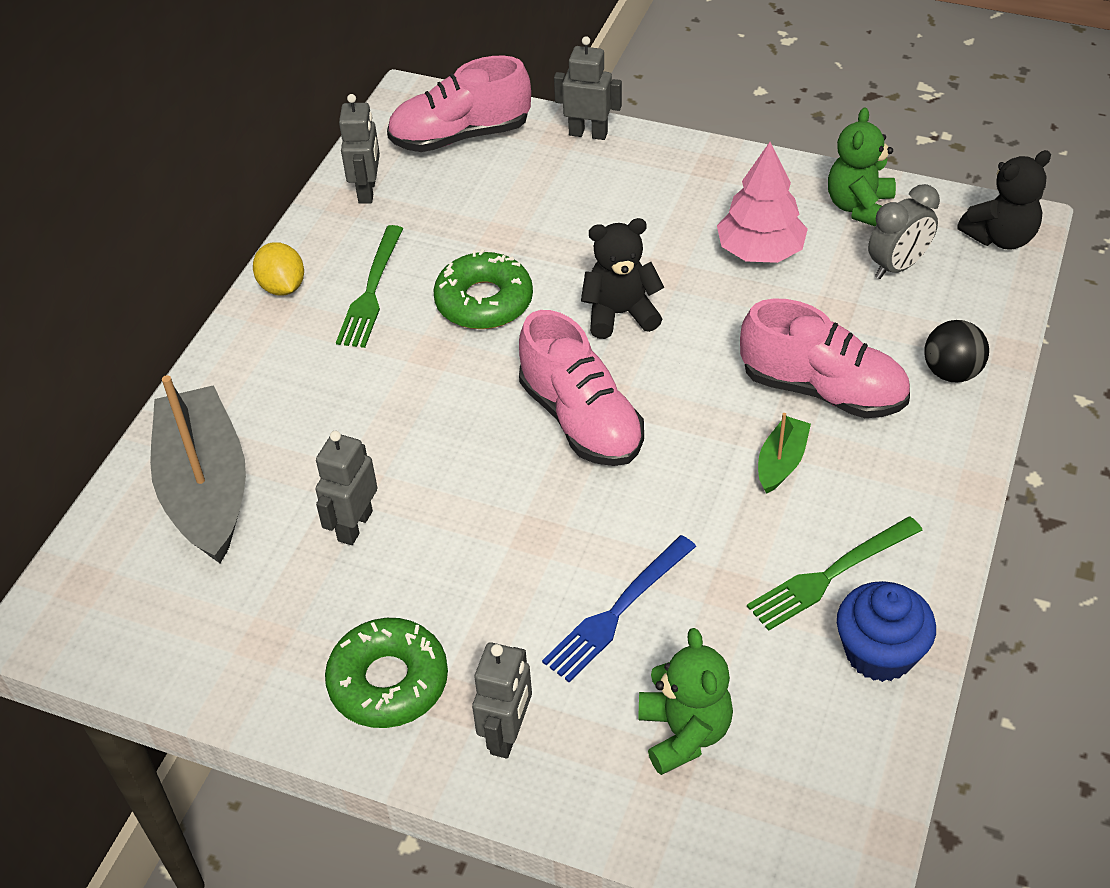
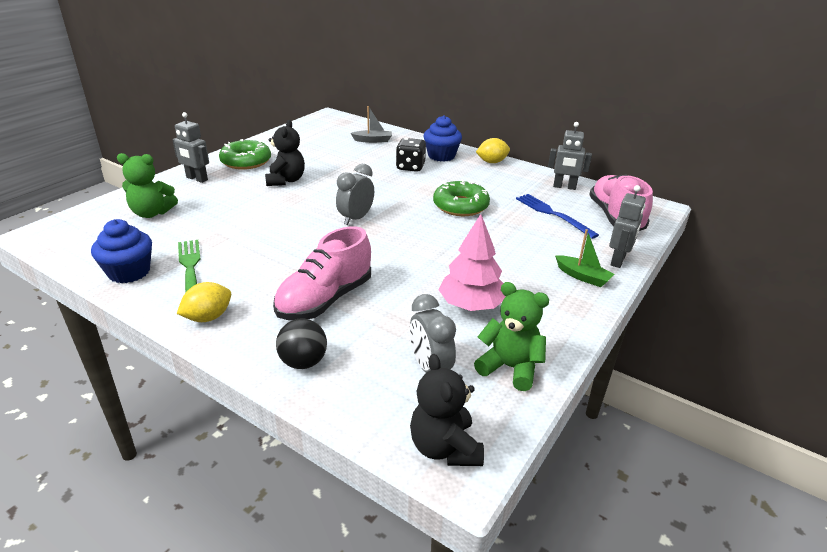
camera: 100 degrees right, 15 degrees down
(206, 489) = (373, 140): grey boat -> grey boat, size x0.45
(269, 361) = (441, 156): none -> blue cupcake
(340, 396) = (410, 167): none -> black dice
(354, 526) = (330, 163): grey robot -> none
(371, 291) = (480, 180): green fork -> none
(581, 420) = (356, 219): pink shoe -> grey clock
(617, 612) = (230, 209): blue fork -> blue fork (552, 214)
(620, 314) = (432, 242): black teddy bear -> black teddy bear (286, 180)
(781, 462) = (280, 271): green boat -> green boat (582, 276)
(926, 498) = (208, 317): none -> yellow lemon

